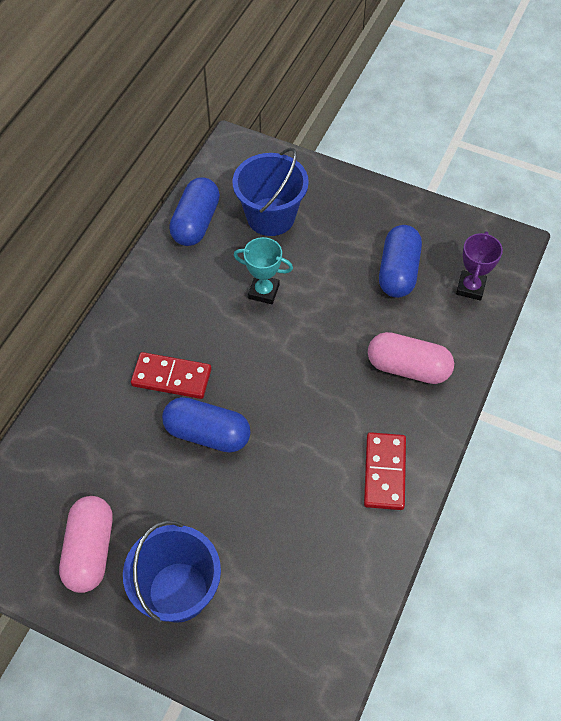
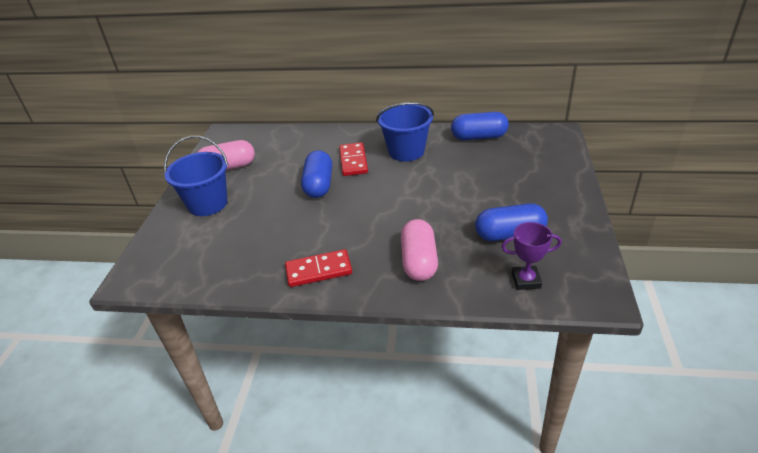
camera: 75 degrees right, 20 degrees down
(263, 291) = (442, 177): turquoise trophy -> none
(271, 217) = (510, 163): blue bucket -> blue bucket (406, 151)

